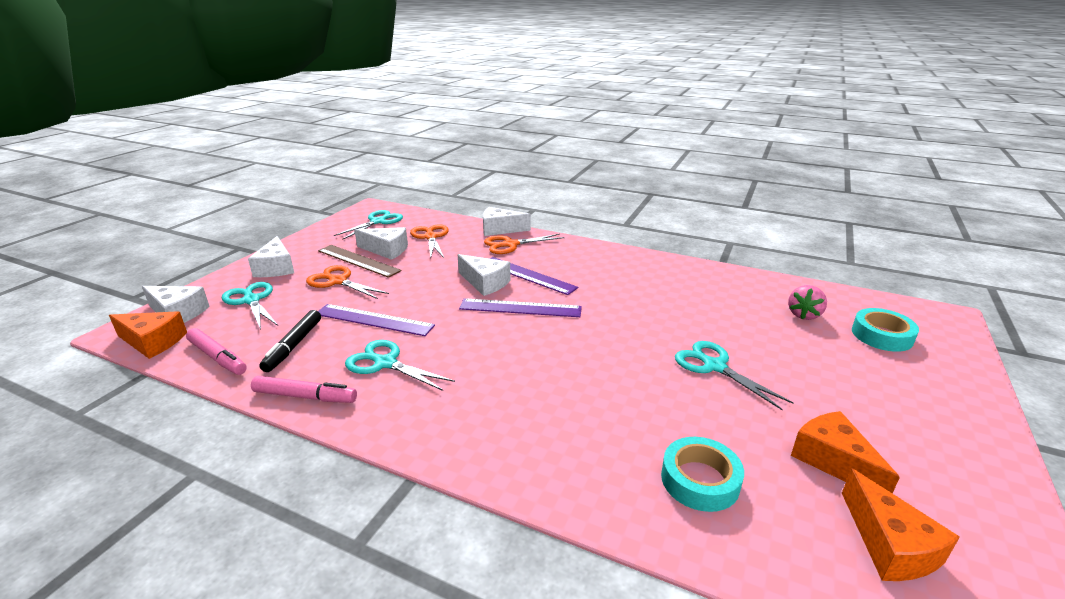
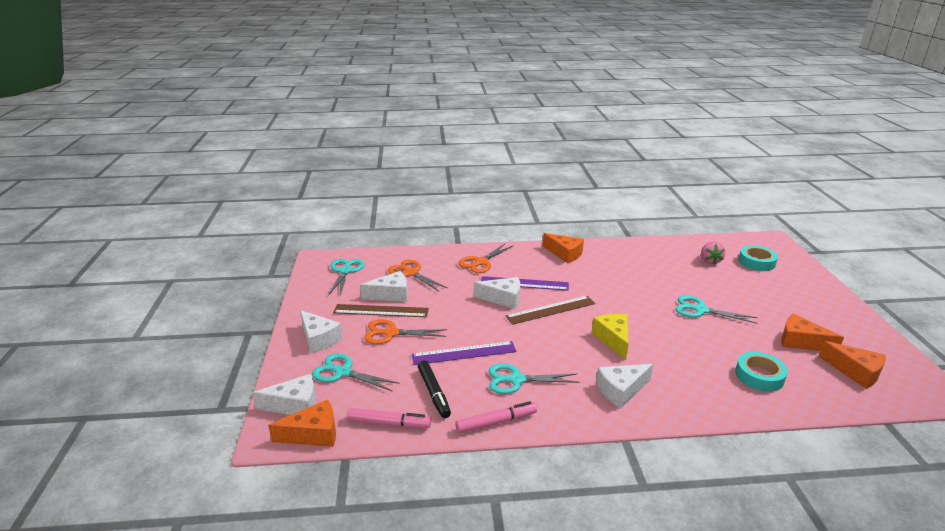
camera: 30 degrees left, 0 degrees up
(500, 229) = (456, 251): white cheese -> white cheese (621, 390)
(520, 308) = (550, 310): purple ruler -> brown ruler
(550, 361) = (613, 339): none -> yellow cheese
(613, 259) = (565, 254): none -> orange cheese

